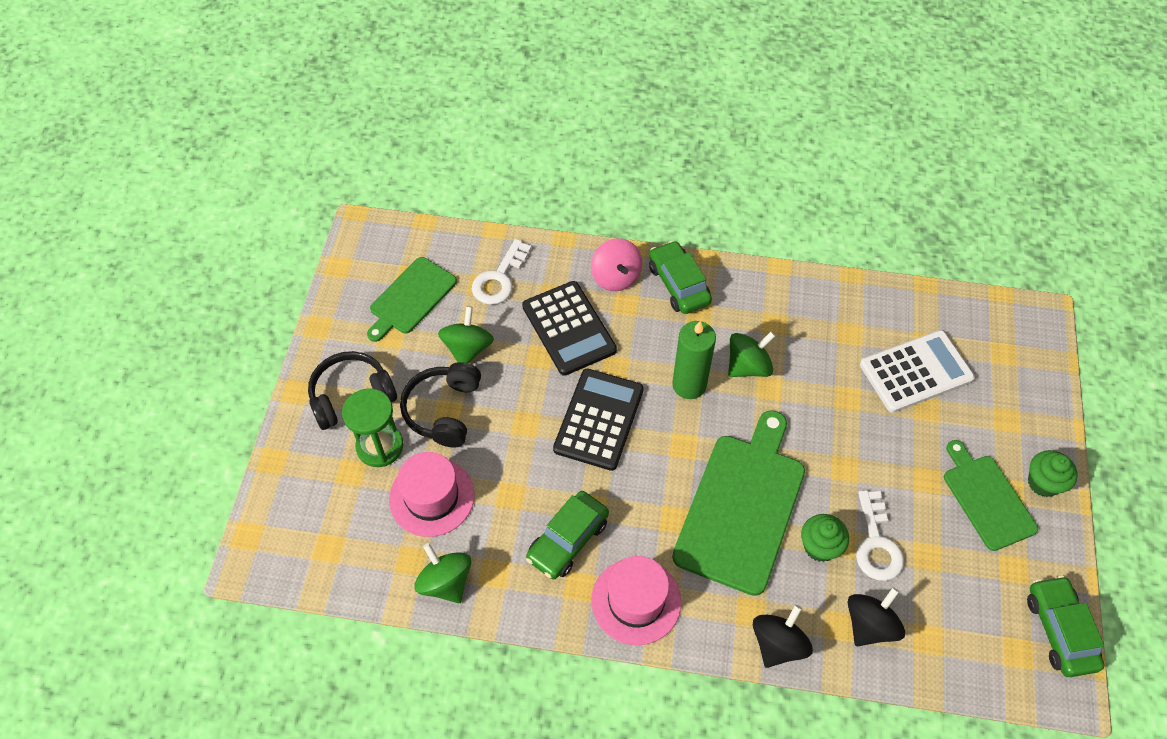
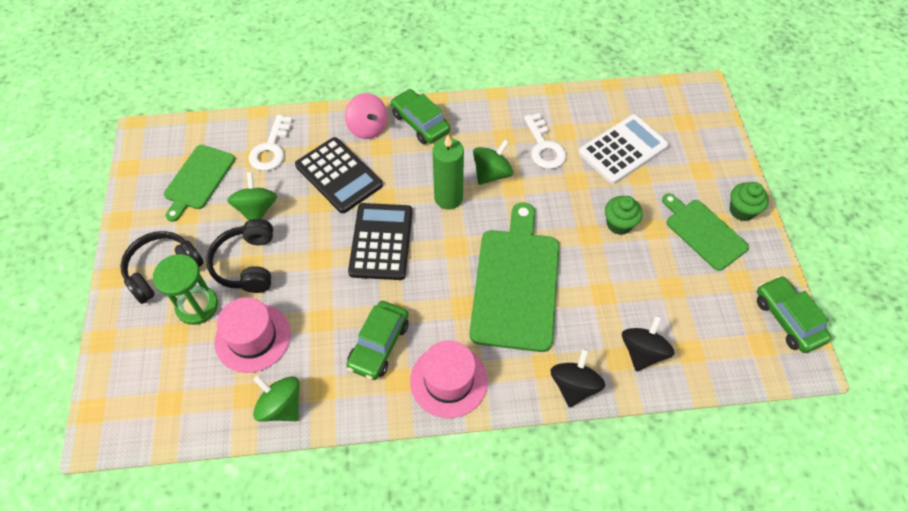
camera: 15 degrees left, 0 degrees up
(819, 547) = (586, 300): green cupcake -> green cupcake (619, 224)
(876, 543) = (629, 287): white key -> white key (544, 147)

